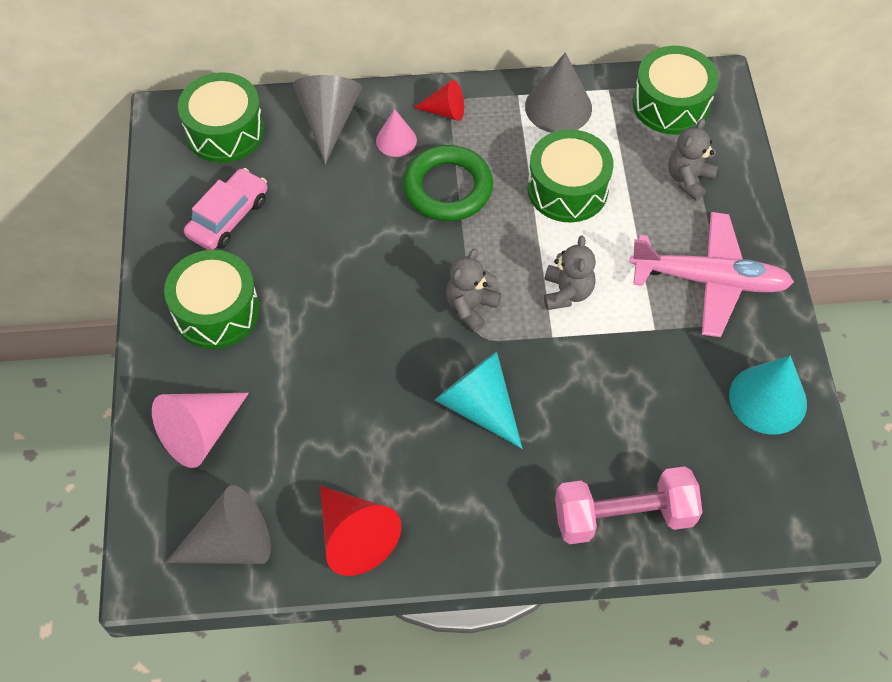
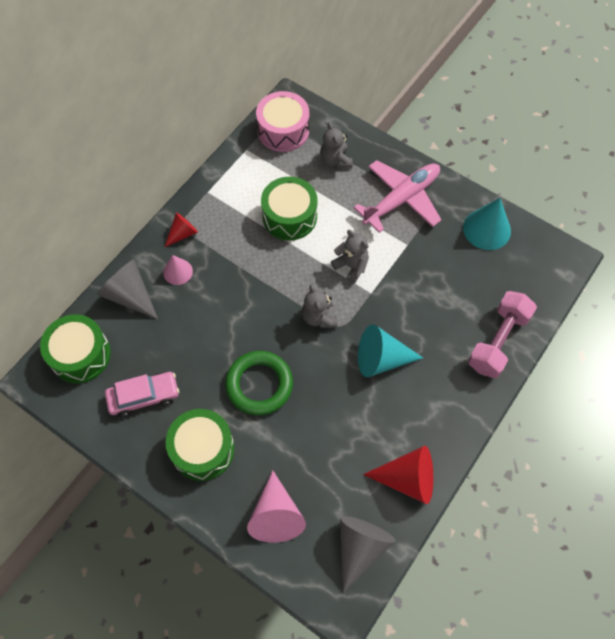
camera: 50 degrees left, 5 degrees up
(228, 217) = (144, 396): pink car -> pink car turned 90 degrees clockwise
(448, 188) = (234, 271): green ring -> green ring (259, 385)
(558, 107) = (234, 180): grey cone -> none
(671, 104) = (283, 130): green drum -> pink drum

